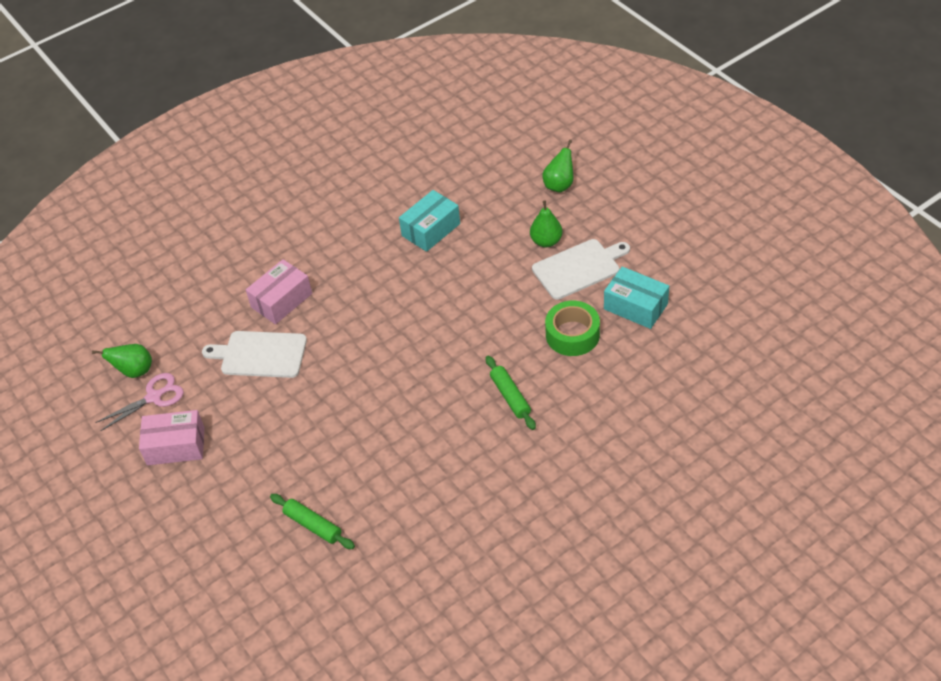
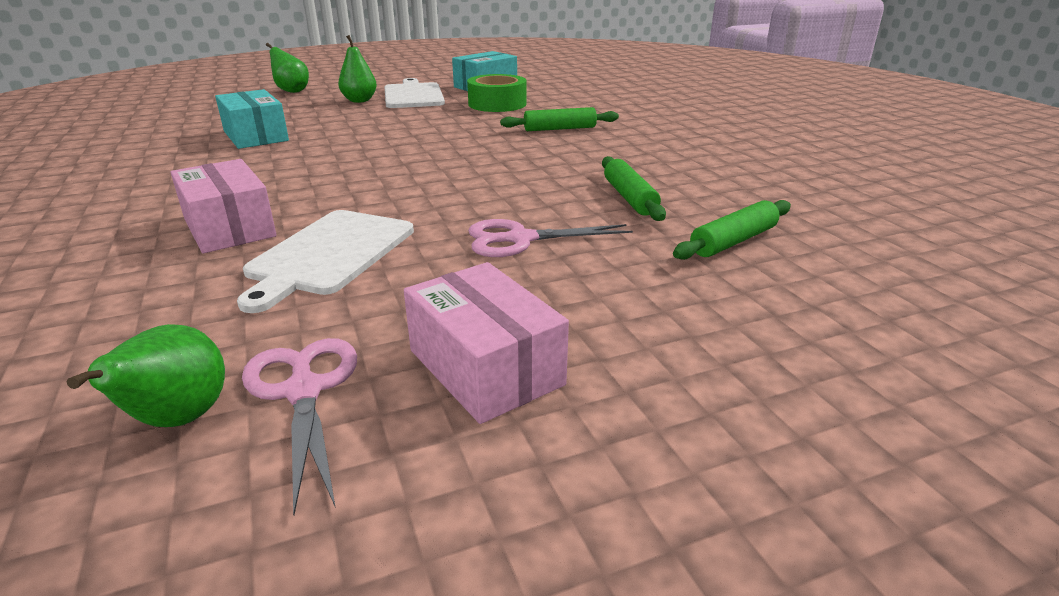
camera: 80 degrees left, 20 degrees down
(176, 446) = (485, 367): pink box -> pink box turned 45 degrees counterclockwise
(294, 426) = (520, 239): none -> pink scissors
(368, 466) = (629, 198): none -> green rolling pin

